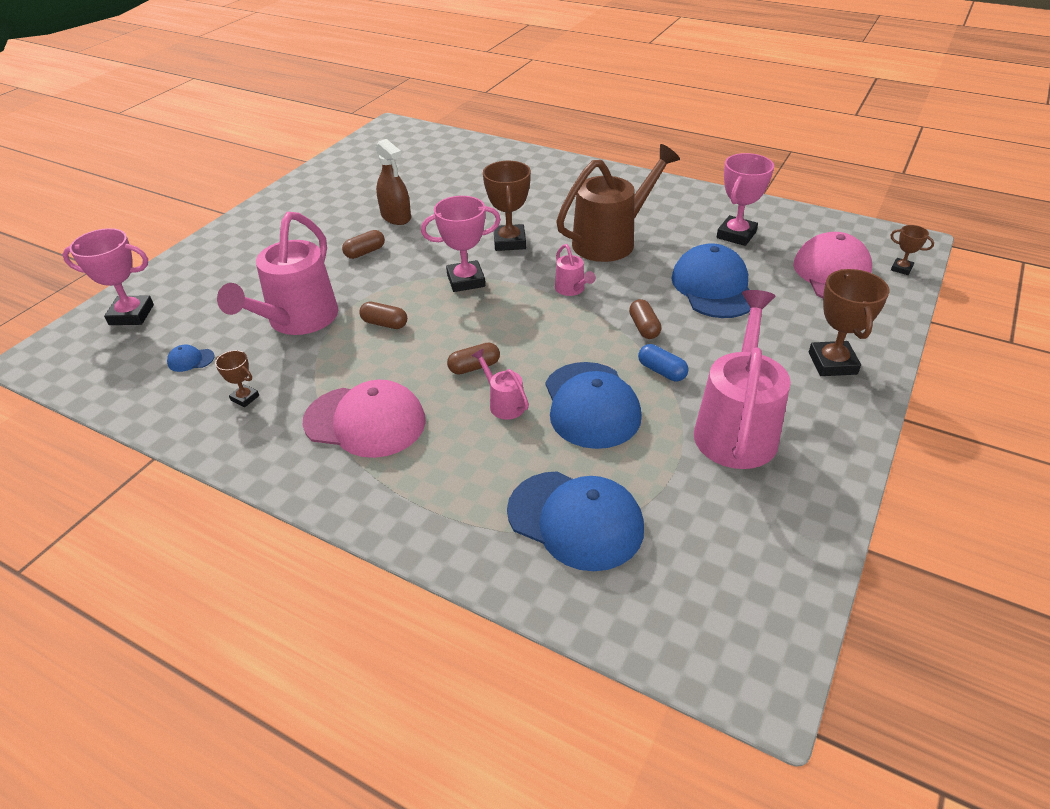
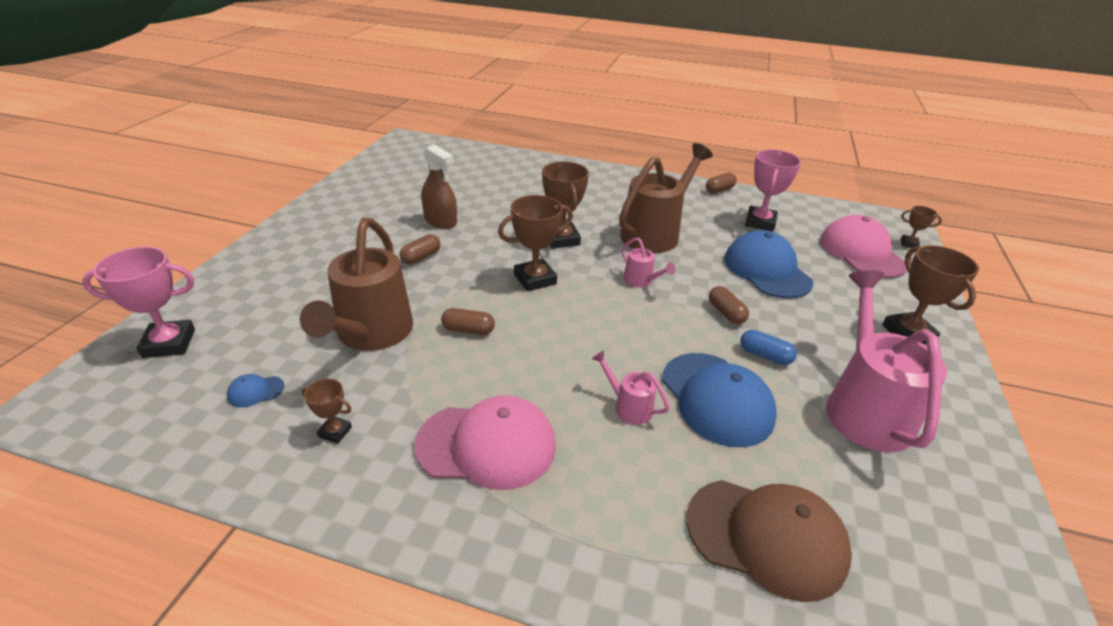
camera: 15 degrees left, 5 degrees down
(297, 321) = (370, 335): pink watering can -> brown watering can
(466, 280) = (535, 279): pink trophy -> brown trophy
(474, 367) = (581, 369): brown capsule -> brown capsule (719, 190)
(575, 520) = (766, 537): blue cap -> brown cap

